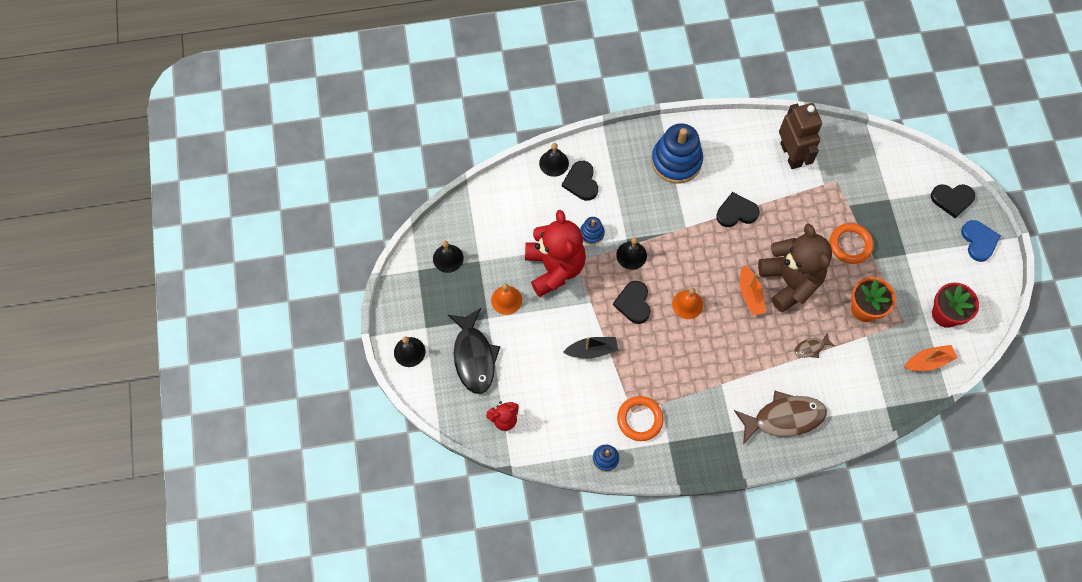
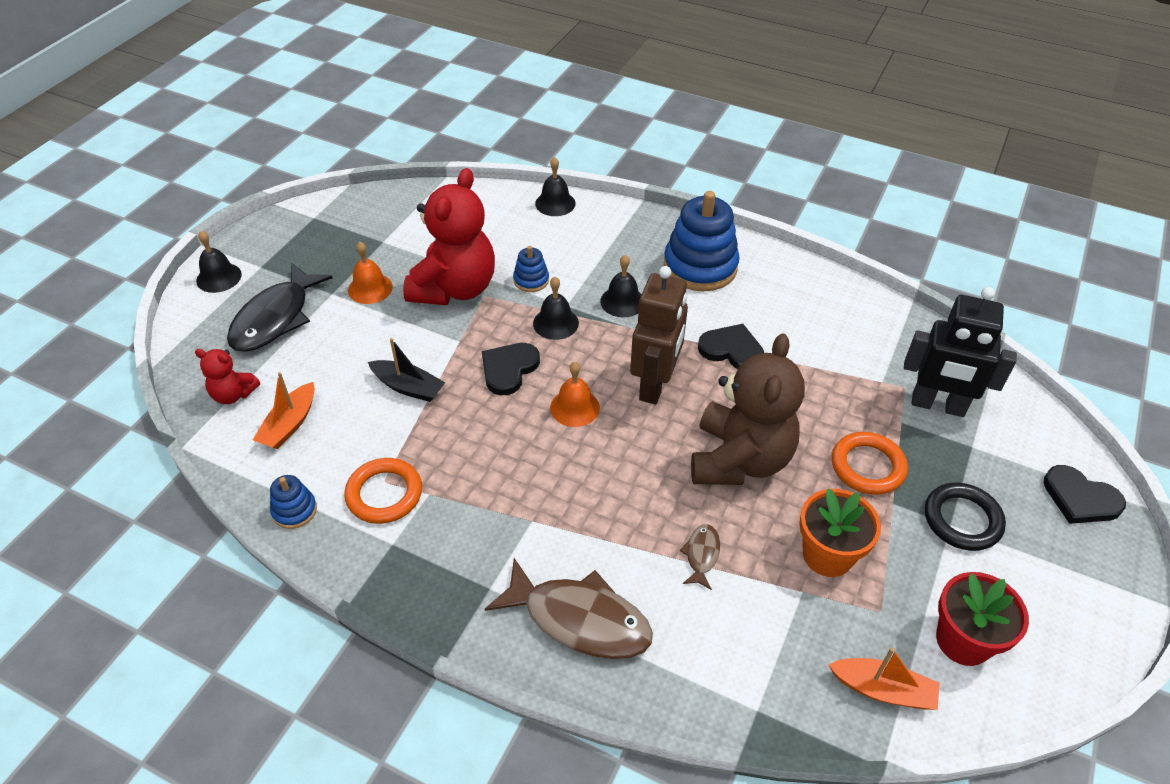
camera: 35 degrees right, 20 degrees down
(448, 258) = (354, 223): black bell -> black bell (622, 301)
(581, 182) = (568, 232): black heart -> none
(750, 295) = (669, 444): orange boat -> orange boat (289, 424)
(791, 155) = (859, 330): brown robot -> brown robot (655, 385)
(811, 348) = (701, 555): brown fish -> brown fish turned 90 degrees clockwise
(859, 182) = (938, 405): none -> black robot
(909, 248) = (962, 520): none -> black ring
(979, 241) = (1094, 575): blue heart -> none

